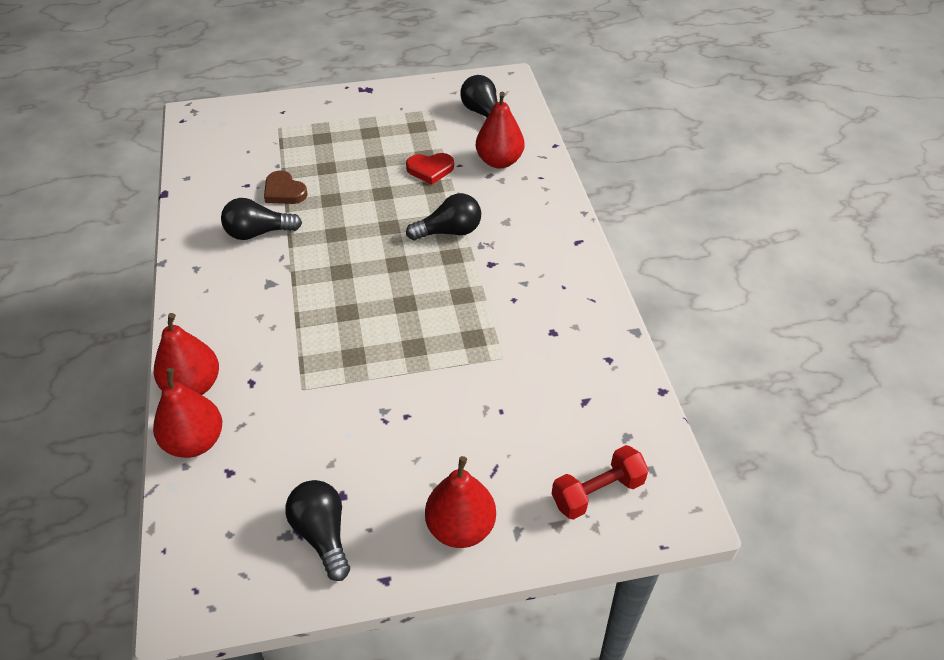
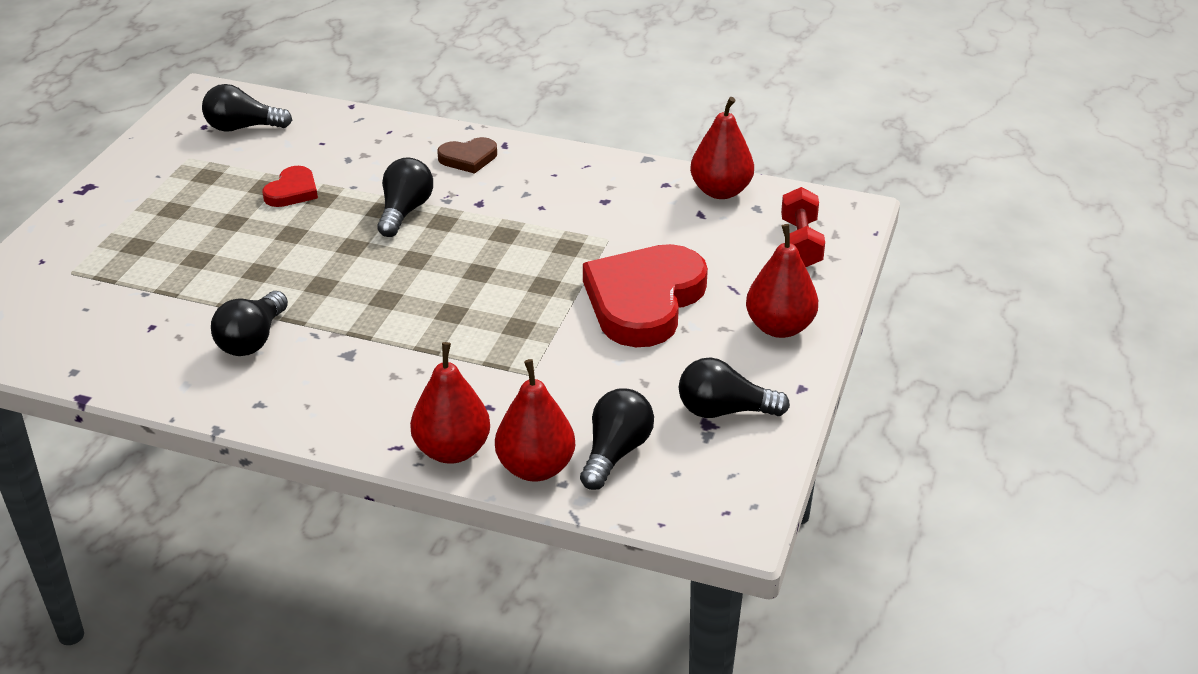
camera: 60 degrees left, 10 degrees down
(235, 483) = (615, 452): none -> black light bulb
(284, 191) = (201, 301): brown heart -> brown heart (468, 158)
(436, 416) = (644, 300): none -> red heart
(499, 161) = (334, 145): red pear -> red pear (720, 191)

